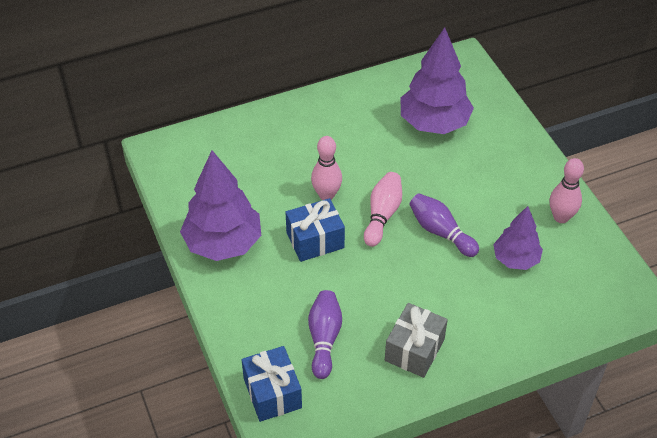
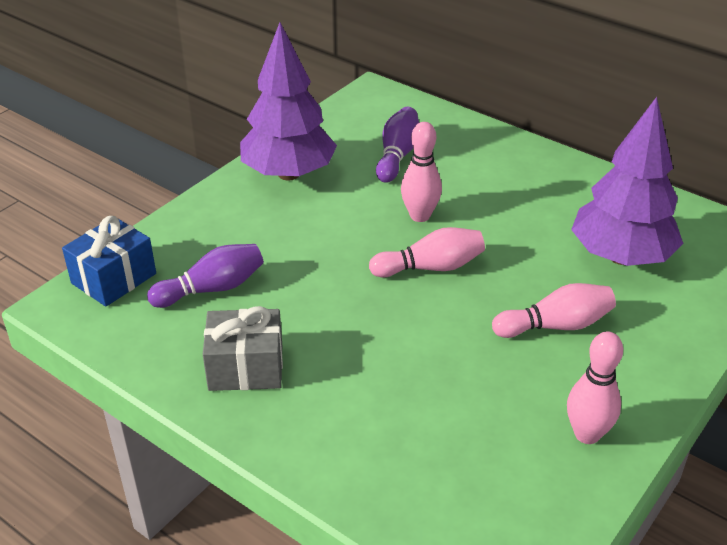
camera: 60 degrees right, 10 degrees down
(315, 240) = (347, 231): blue gift -> none
(441, 232) = (449, 325): purple bowling pin -> purple bowling pin (397, 156)
(472, 185) = (555, 325): none -> pink bowling pin
(516, 259) = (467, 412): purple tree -> none

